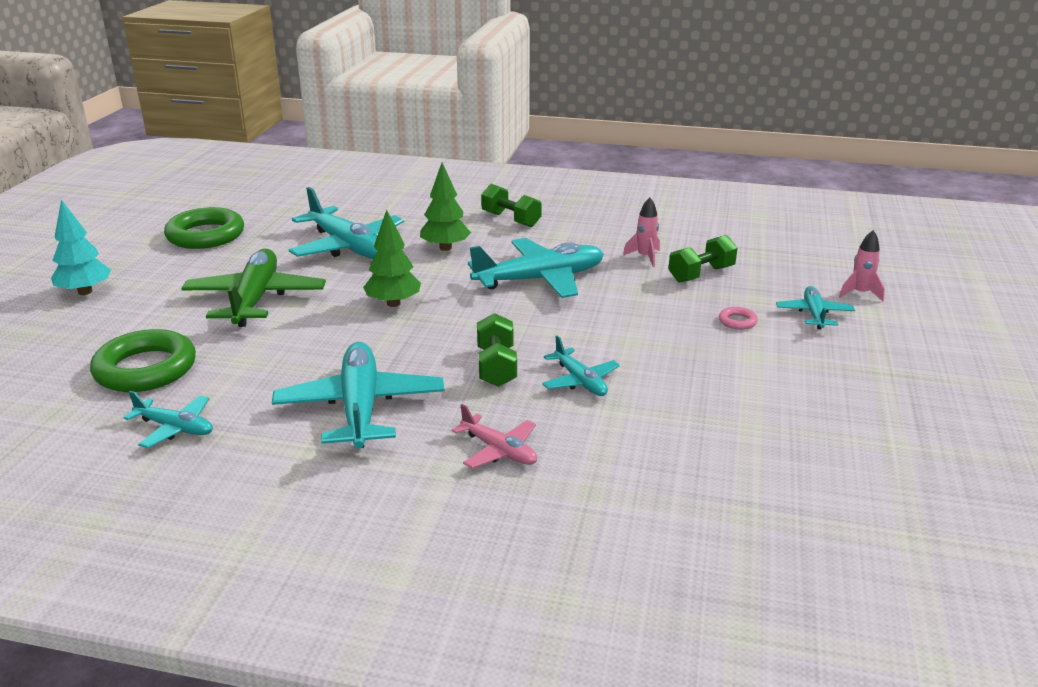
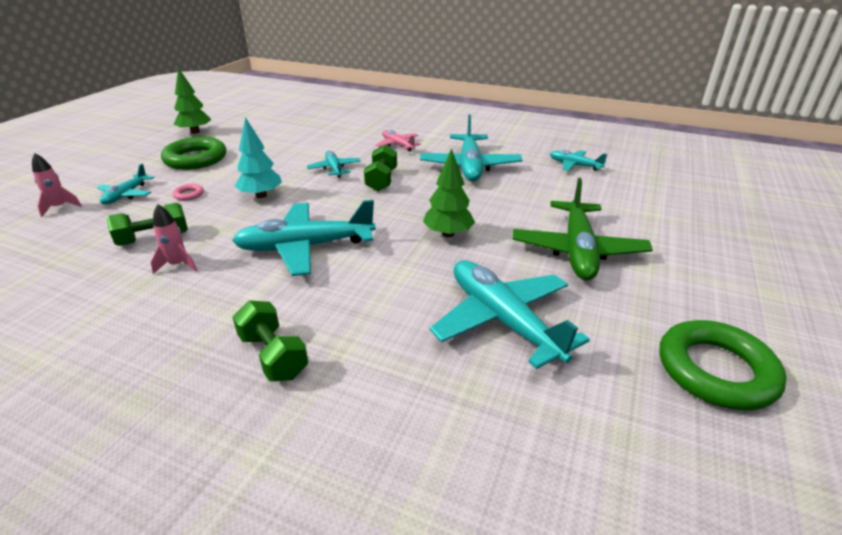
camera: 170 degrees left, 5 degrees up
(85, 292) = (763, 276): turquoise tree -> turquoise tree (261, 195)
(145, 369) = (624, 198): green ring -> green ring (196, 159)
(445, 248) = (383, 304): green tree -> green tree (195, 132)

